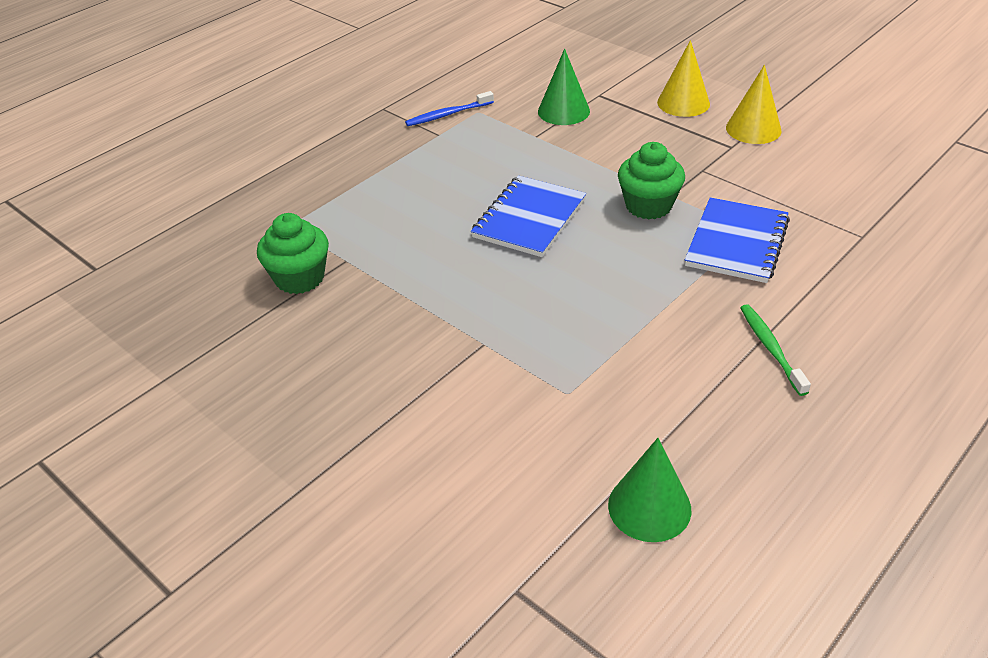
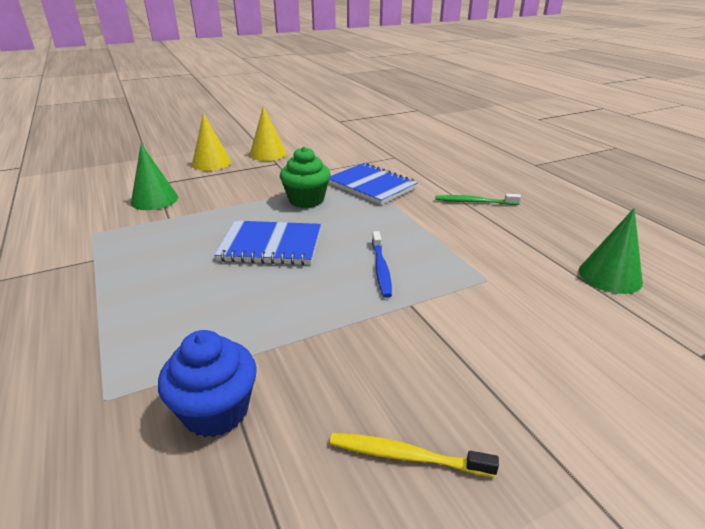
camera: 70 degrees left, 10 degrees down
(294, 385) = (406, 456): none -> yellow toothbrush
(299, 278) = (216, 411): green cupcake -> blue cupcake
(447, 114) = (71, 248): blue toothbrush -> blue toothbrush (381, 269)
(529, 219) = (271, 245): blue notebook -> blue notebook turned 45 degrees counterclockwise

